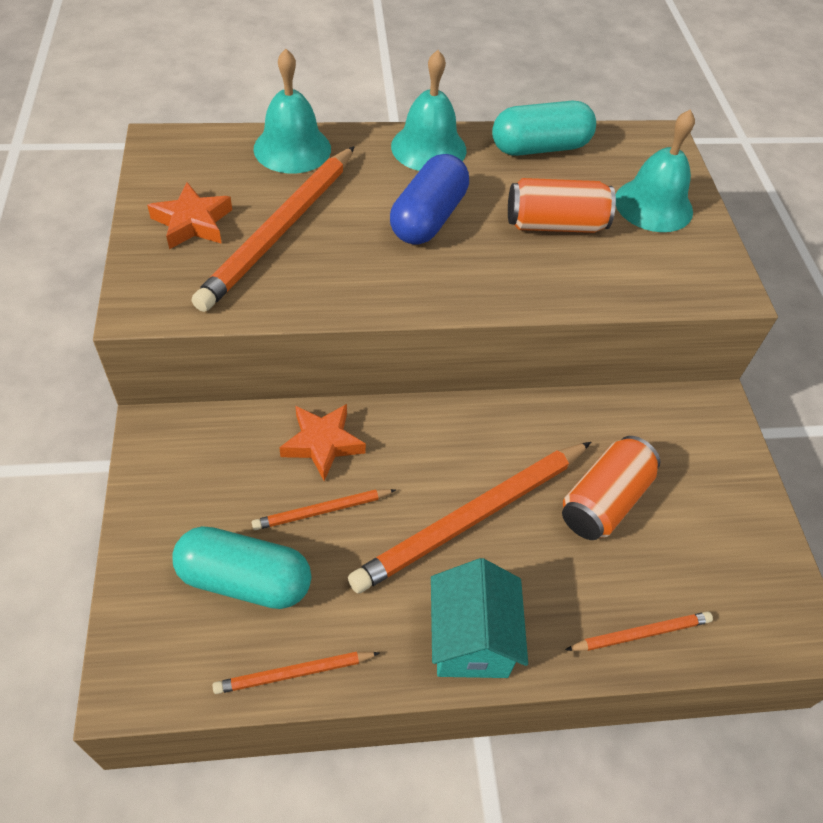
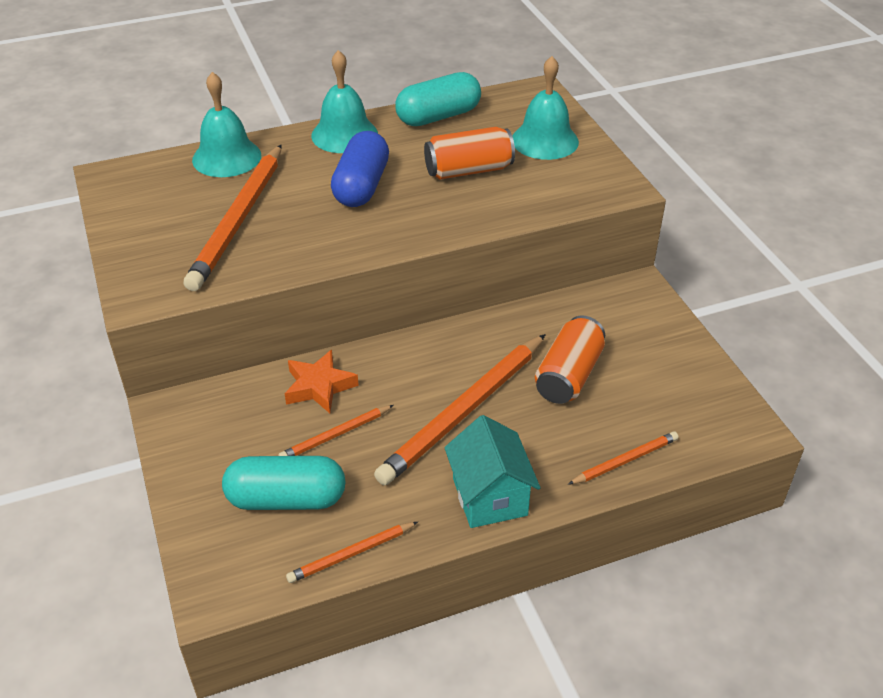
camera: 10 degrees left, 10 degrees down
(193, 223) = (160, 229): orange star -> none

